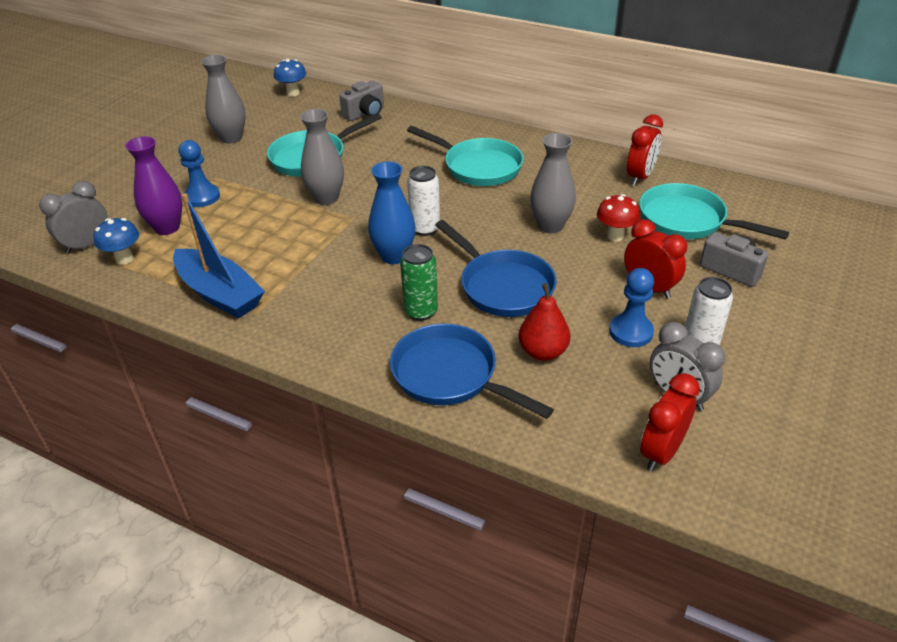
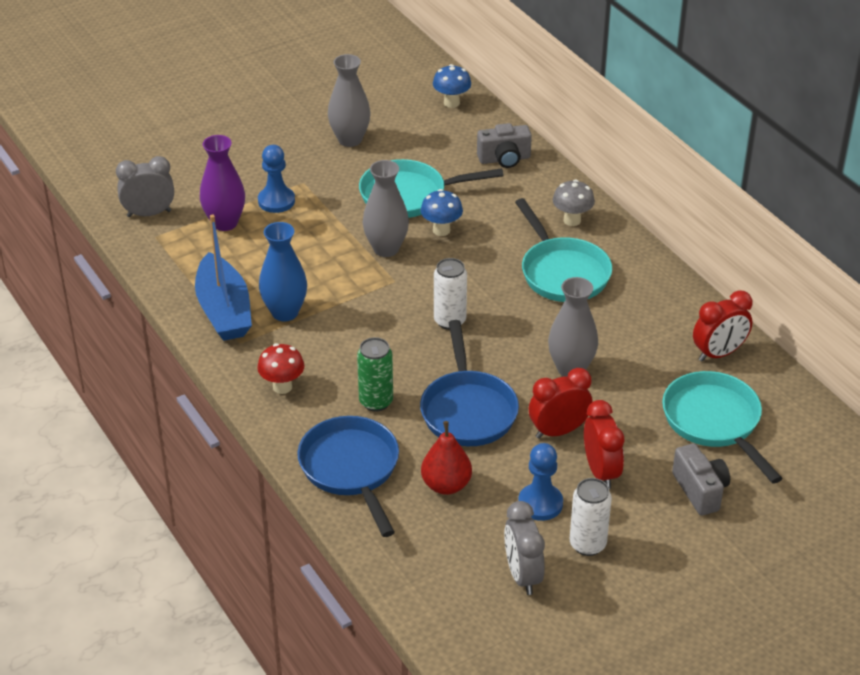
camera: 30 degrees right, 0 degrees up
(124, 259) = (170, 241): blue mushroom -> blue mushroom (441, 230)
(394, 256) = (397, 337): blue vase -> blue vase (285, 312)
(451, 133) = (572, 220): none -> grey mushroom
(615, 236) = (623, 406): red mushroom -> red mushroom (282, 387)
(661, 452) = (461, 609): red clock -> red clock (558, 431)

